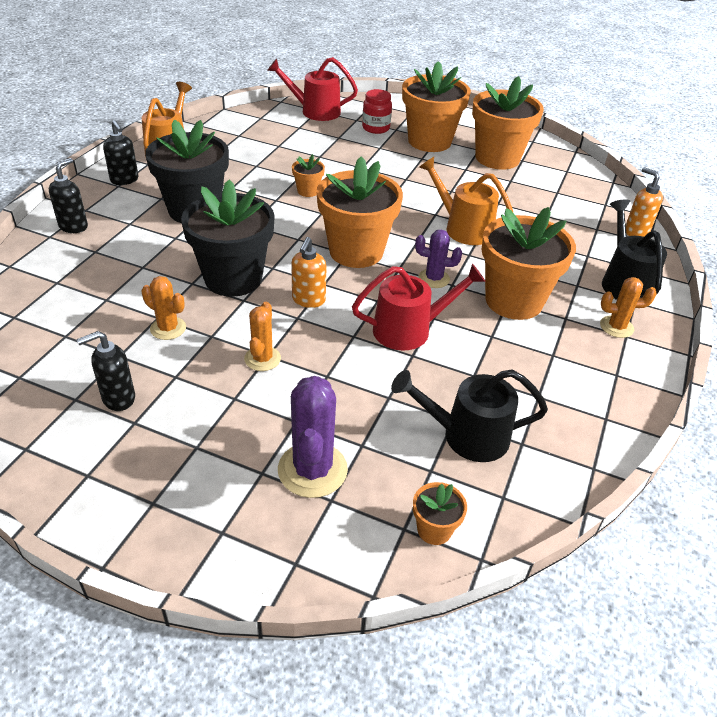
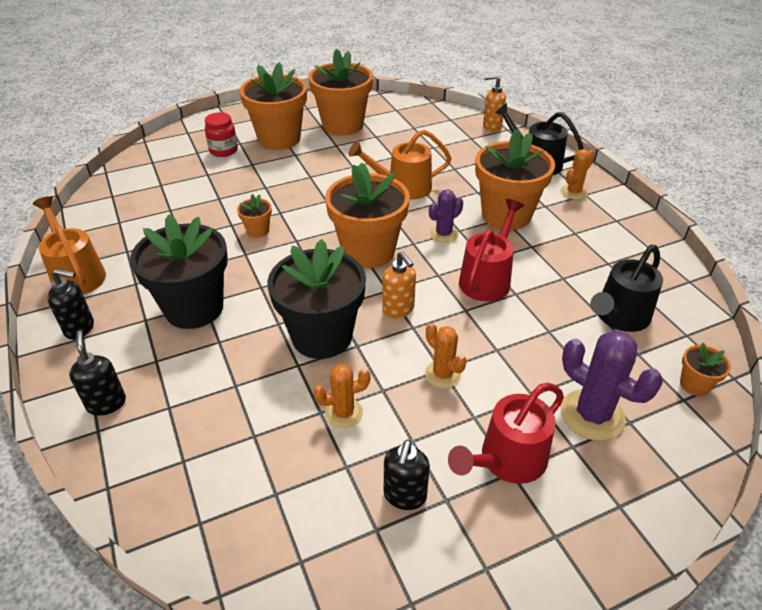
camera: 45 degrees left, 0 degrees up
(315, 111) = (151, 164): red watering can -> red watering can (507, 460)

